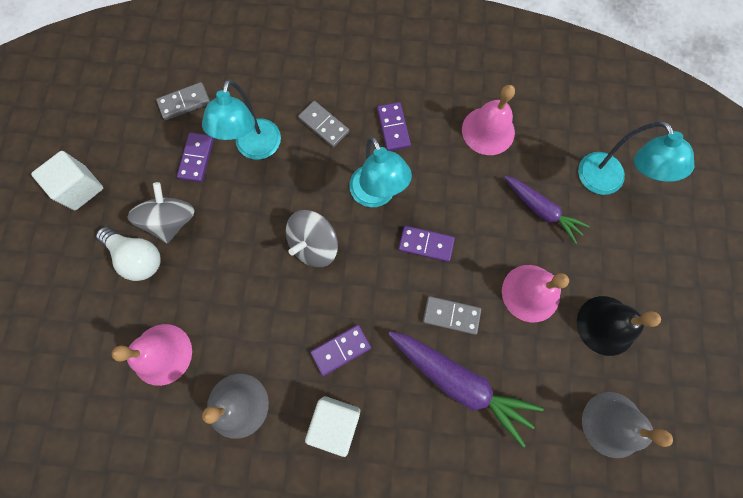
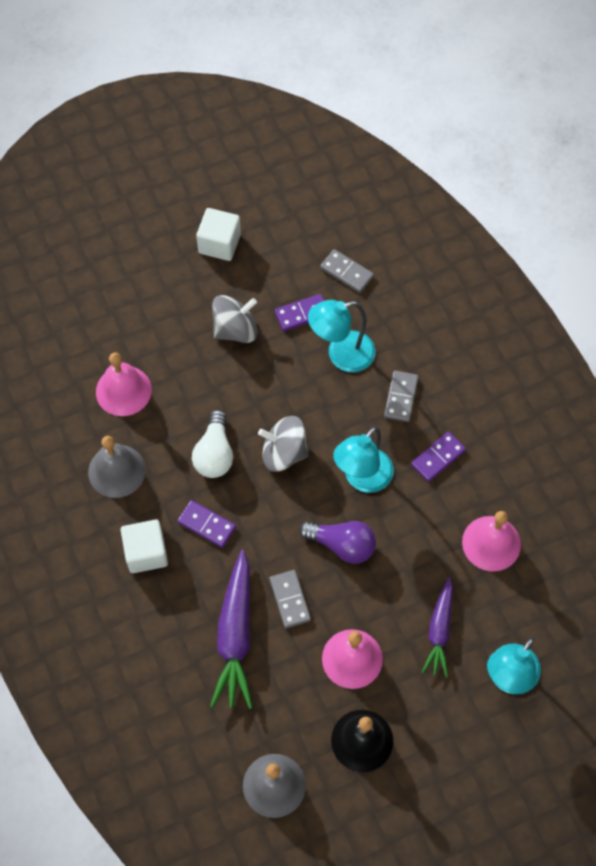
camera: 60 degrees right, 10 degrees down
(138, 257) = (189, 323): white light bulb -> white light bulb (214, 453)
(426, 244) = (342, 545): purple domino -> purple light bulb

